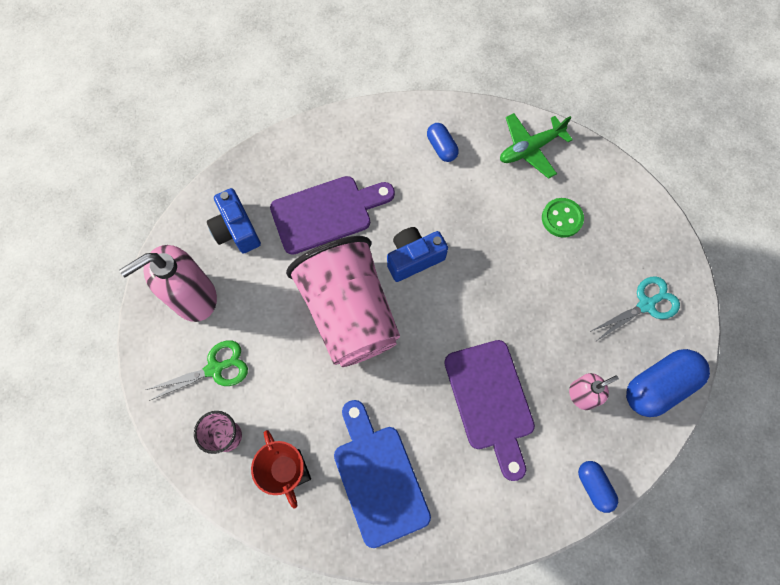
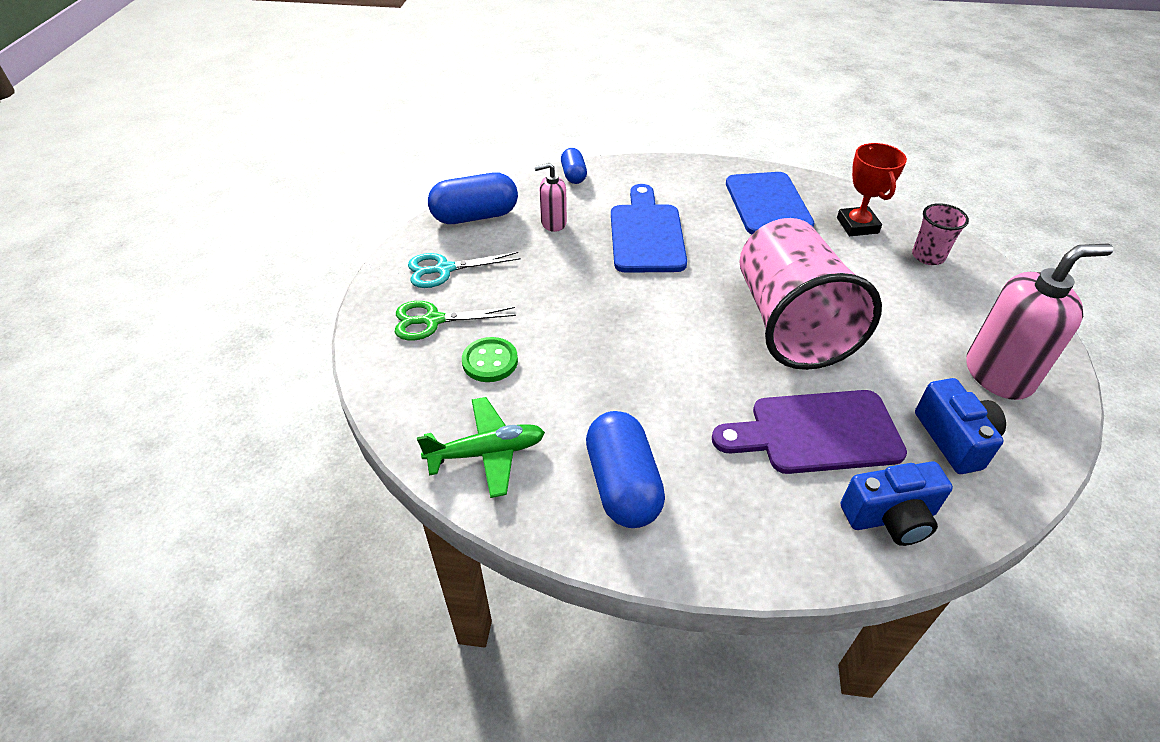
camera: 165 degrees left, 25 degrees down
(214, 369) = (953, 306): green scissors -> green scissors (433, 320)
(414, 258) = (699, 359): blue camera -> blue camera (890, 517)
(441, 147) = (622, 485): blue capsule -> blue capsule, size x1.79
(490, 401) = (646, 234): purple cutting board -> blue cutting board

